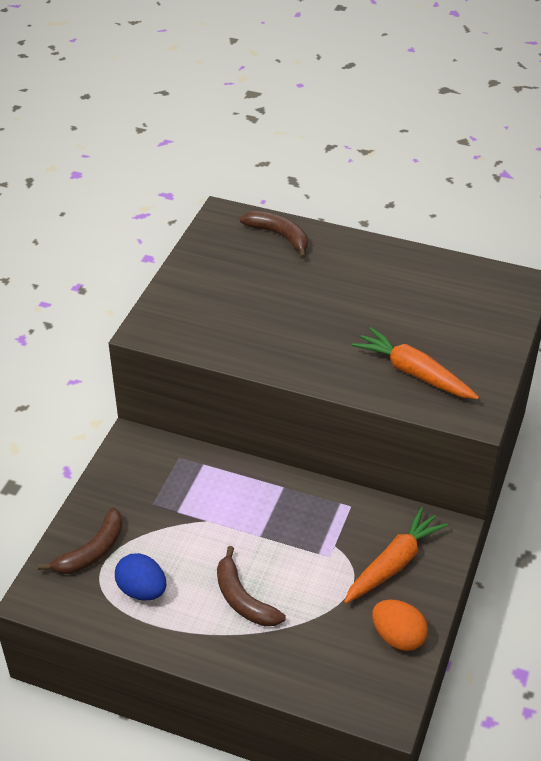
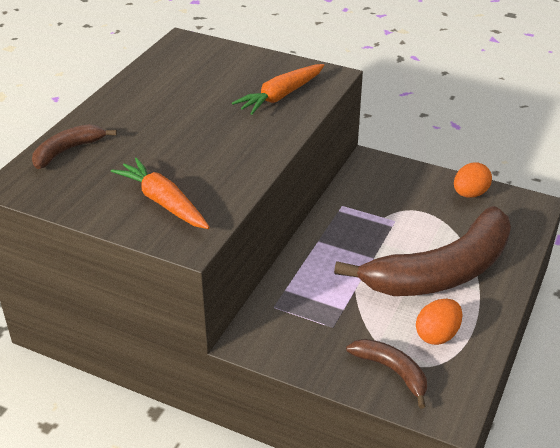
camera: 85 degrees left, 5 degrees down
(142, 590) = (437, 335): blue egg -> orange egg
(243, 599) = (442, 271): brown banana -> brown banana, size x2.20
(393, 563) = (401, 189): orange carrot -> orange carrot (163, 202)

